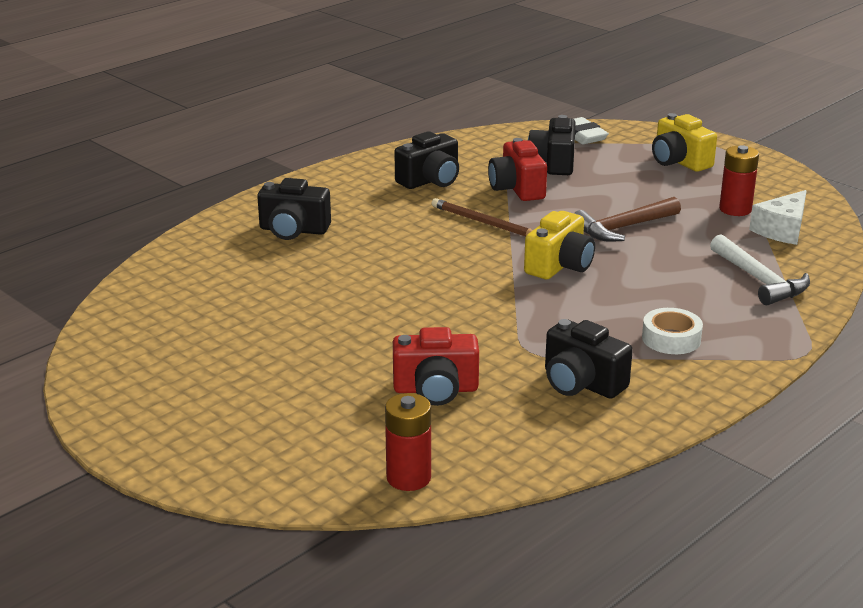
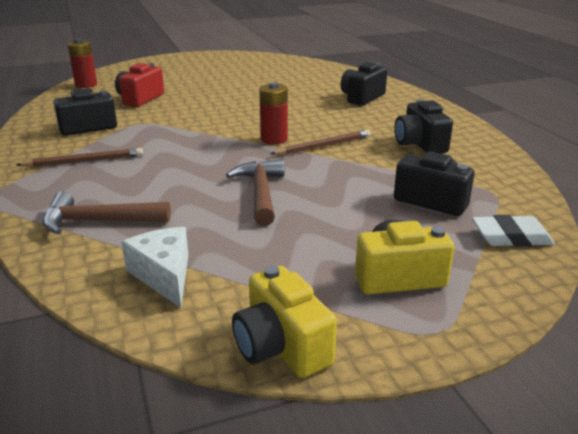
camera: 115 degrees right, 0 degrees up
(517, 189) = (380, 171): red camera -> none
(559, 266) = (227, 154): yellow camera -> yellow camera (281, 346)
(671, 339) = (84, 161): white tape -> brown pencil
(735, 209) = (239, 265): red battery -> red battery (274, 139)
(759, 280) = (98, 221): white hammer -> brown hammer

